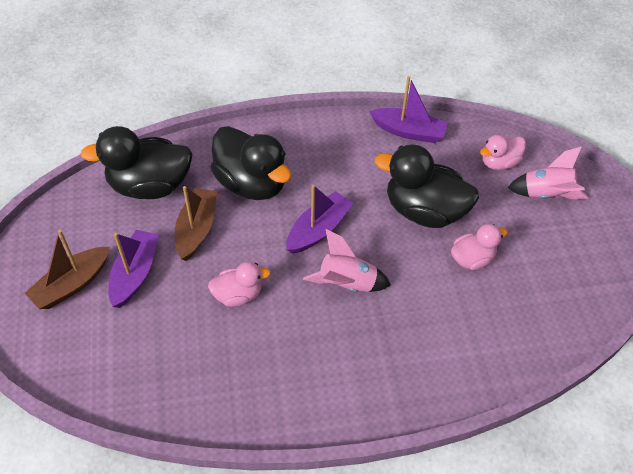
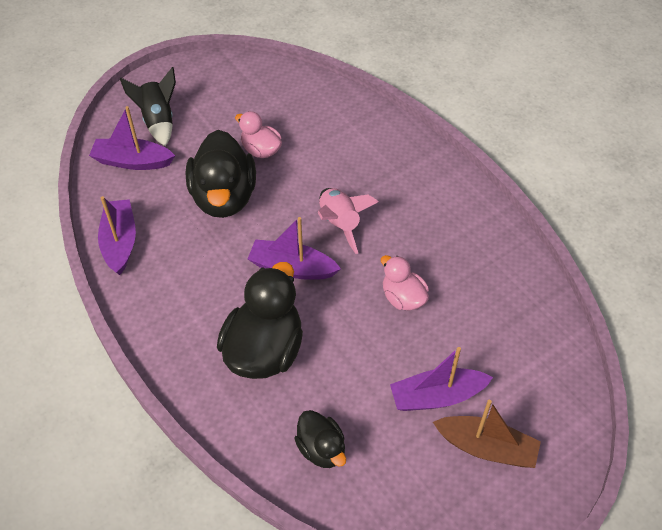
camera: 115 degrees left, 0 degrees up
(150, 186) = (321, 449): black duck -> black duck, size x0.54
(196, 229) = (352, 370): brown boat -> none
(499, 163) = (133, 161): pink duck -> purple boat
(546, 194) = (158, 121): pink rocket -> black rocket

